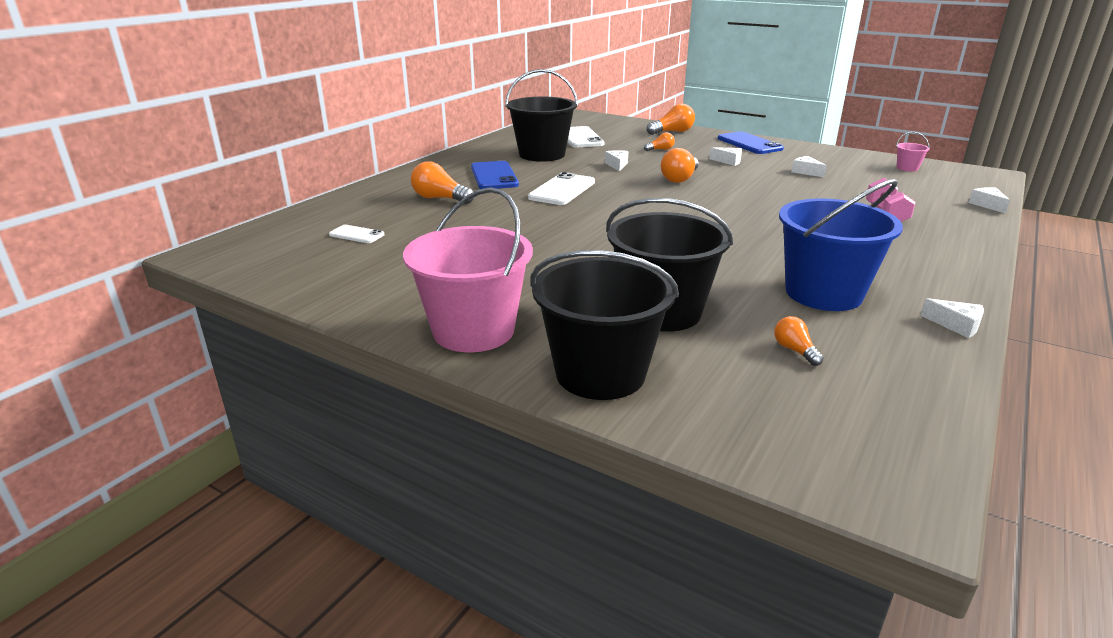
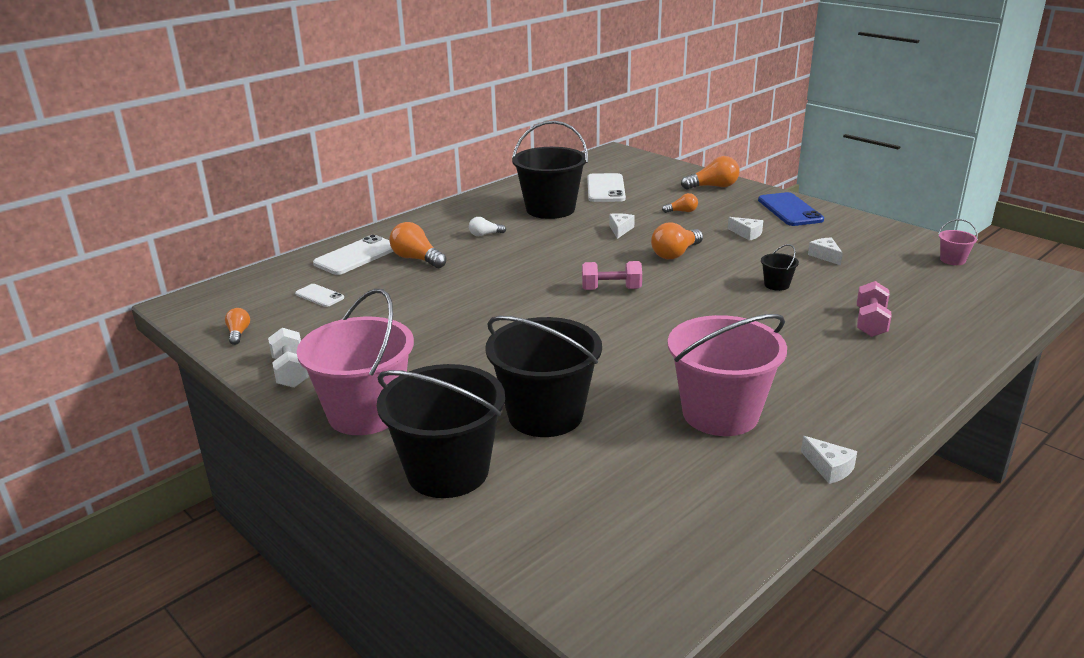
camera: 15 degrees right, 0 degrees up
(365, 302) = (290, 372): none -> white dumbbell
(494, 176) = (485, 234): blue phone -> white light bulb
(562, 190) = (542, 258): white phone -> white phone (356, 256)
(644, 208) = (611, 289): none -> pink dumbbell
(785, 194) = (776, 285): none -> black bucket
(794, 350) = (641, 473): orange light bulb -> orange light bulb (238, 333)
(823, 293) = (720, 413): blue bucket -> pink bucket
(987, 205) = (1005, 321): white cheese -> none

